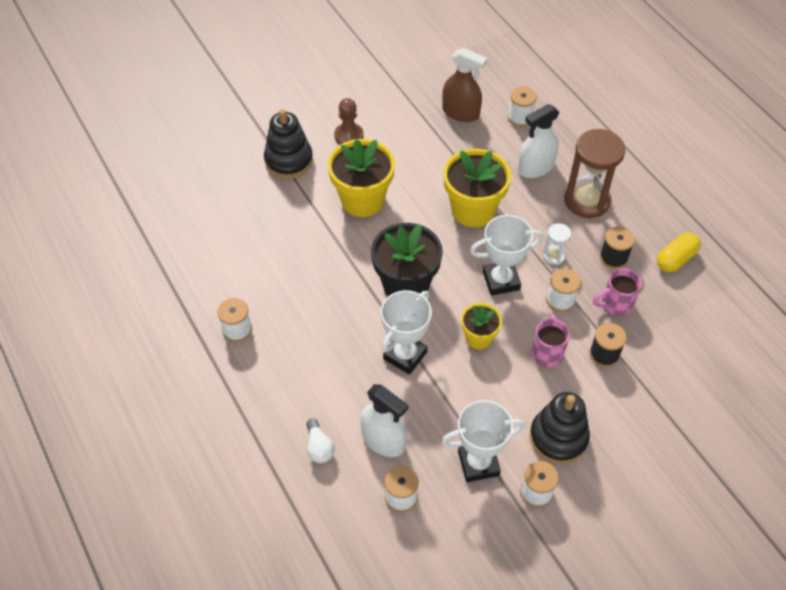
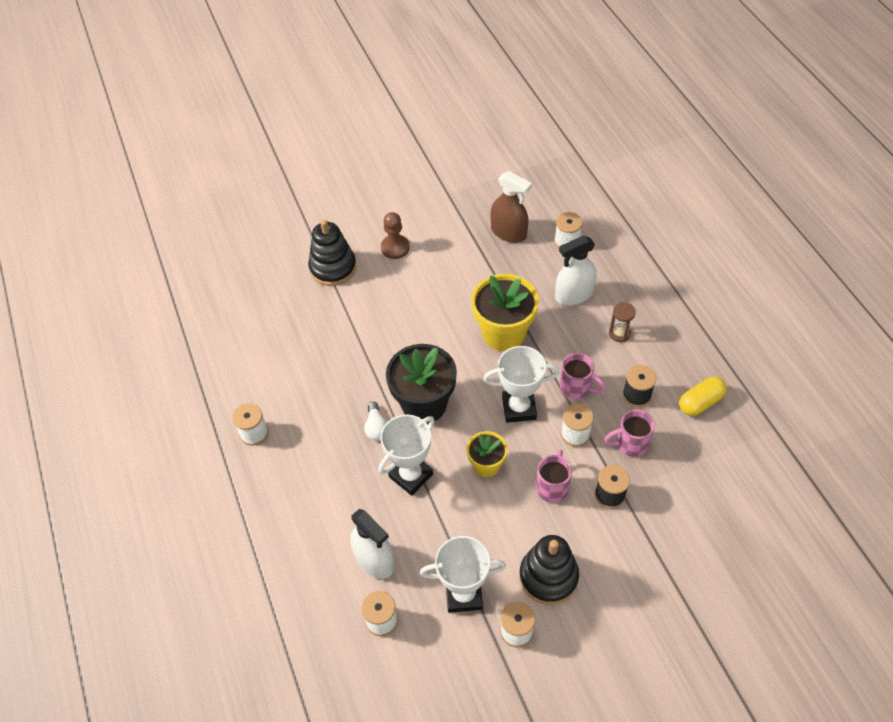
camera: 10 degrees right, 0 degrees up
(319, 447) = (311, 560): white light bulb -> white light bulb (376, 427)
(362, 200) = (397, 314): yellow flower pot -> none
(554, 256) = (576, 387): white hourglass -> pink mug
(587, 201) = (619, 333): brown hourglass -> brown hourglass, size x0.47

